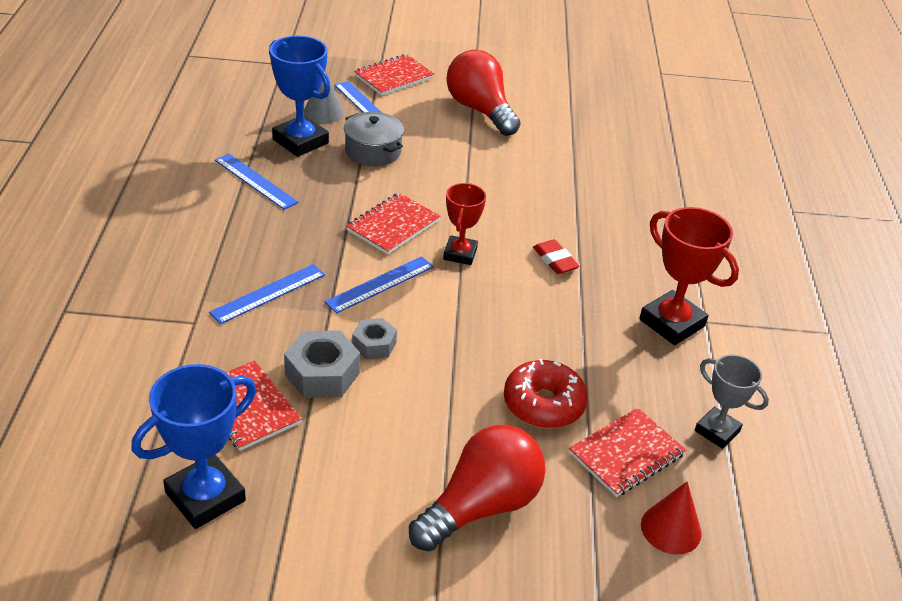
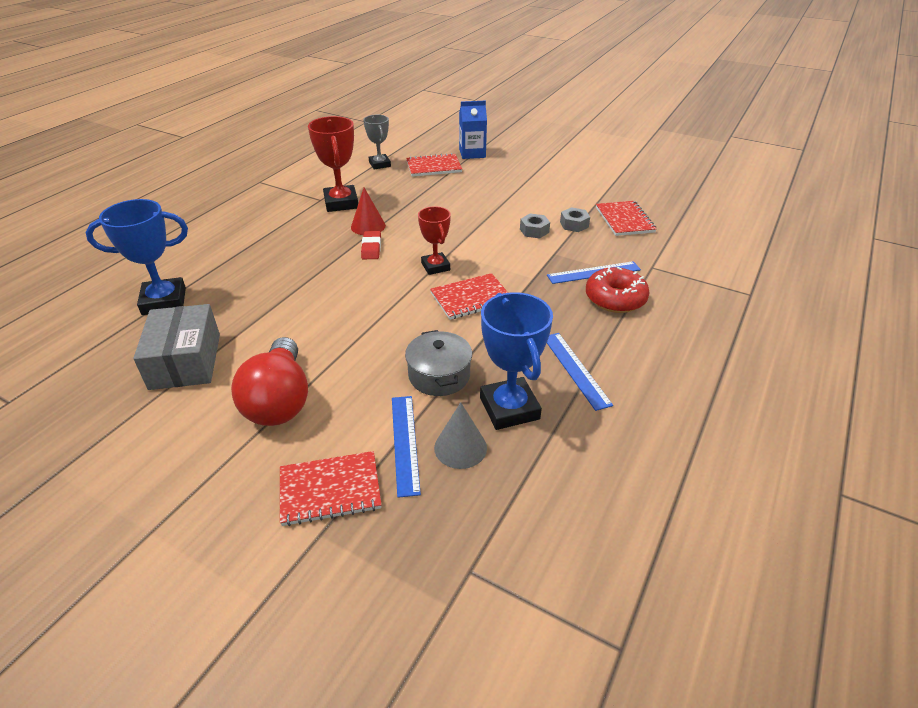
camera: 150 degrees left, 0 degrees up
(205, 496) = (654, 194): blue trophy -> blue trophy (164, 301)
(322, 374) = (574, 224): grey nut -> grey nut, size x0.62
(380, 284) = (509, 261): blue ruler -> none
(460, 254) = (435, 266): red trophy -> red trophy turned 60 degrees counterclockwise
(481, 506) = (520, 167): red light bulb -> none
(543, 404) = (456, 189): red donut -> red donut (615, 299)
(583, 118) = (185, 361): none -> grey box
(596, 525) = (472, 153): none -> blue carton
(671, 529) = (441, 147): red cone -> red cone (368, 226)

